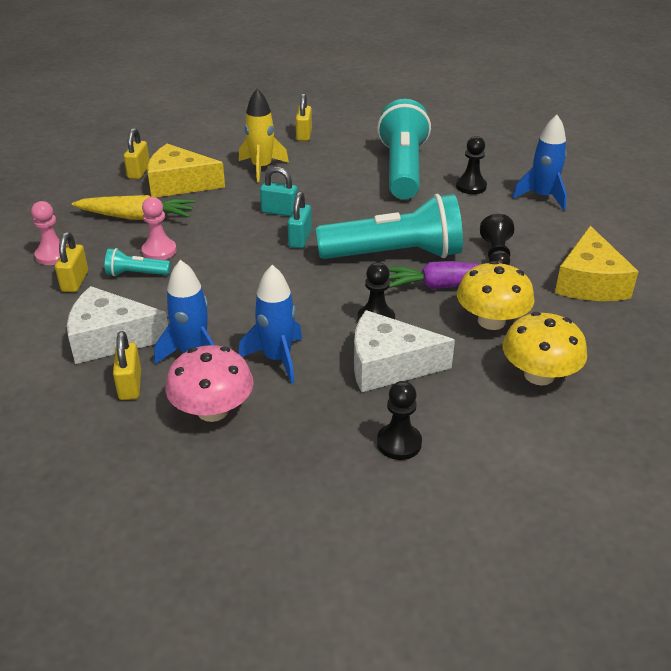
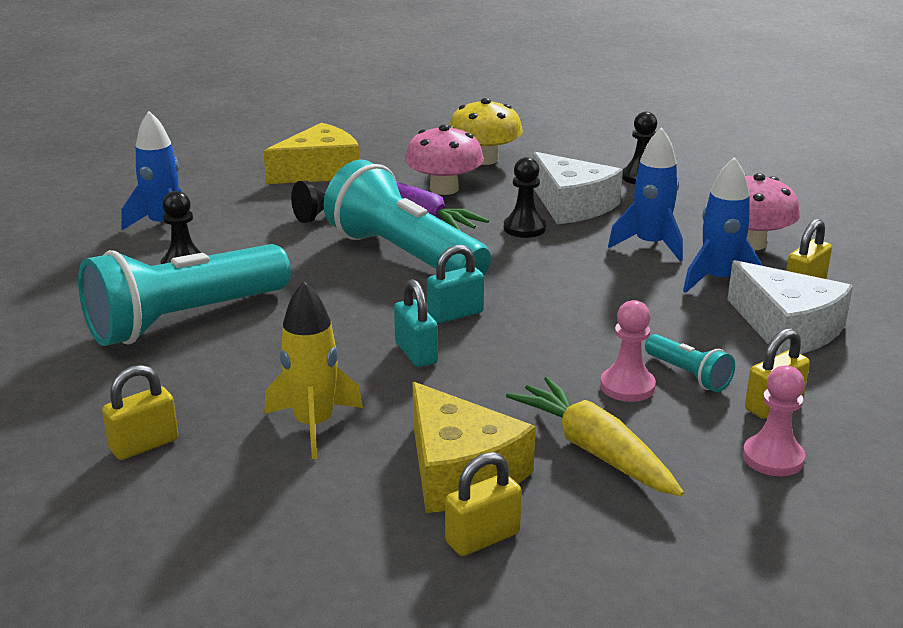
camera: 130 degrees left, 10 degrees down
(491, 321) = (444, 189): yellow mushroom -> pink mushroom

